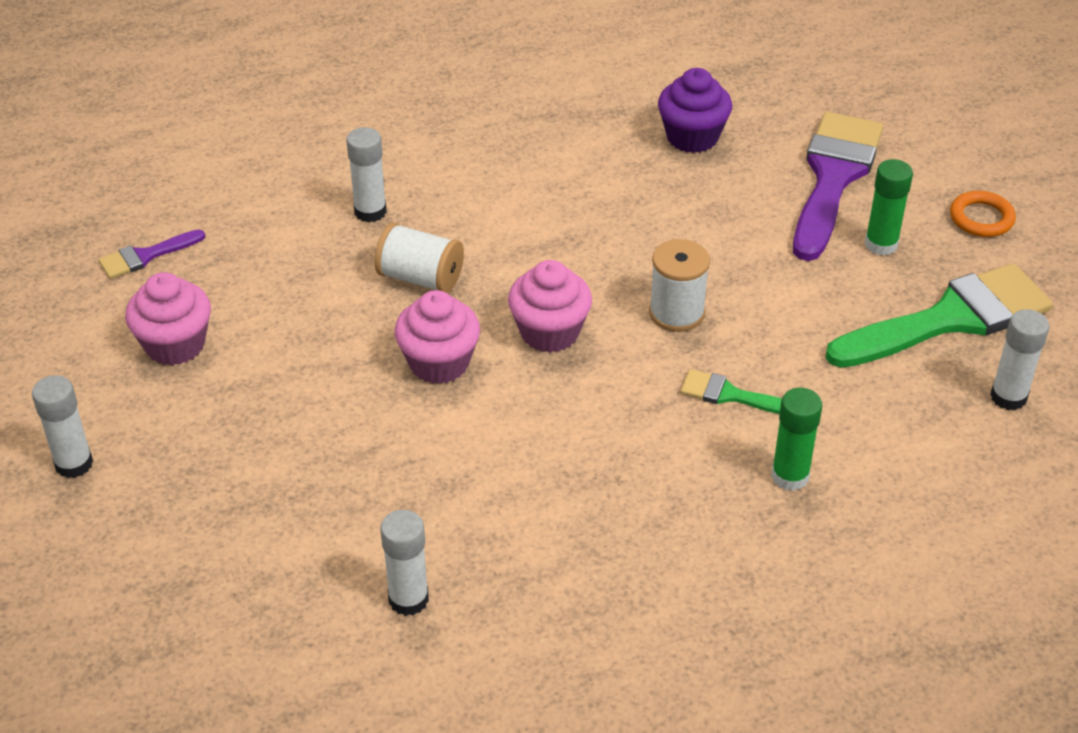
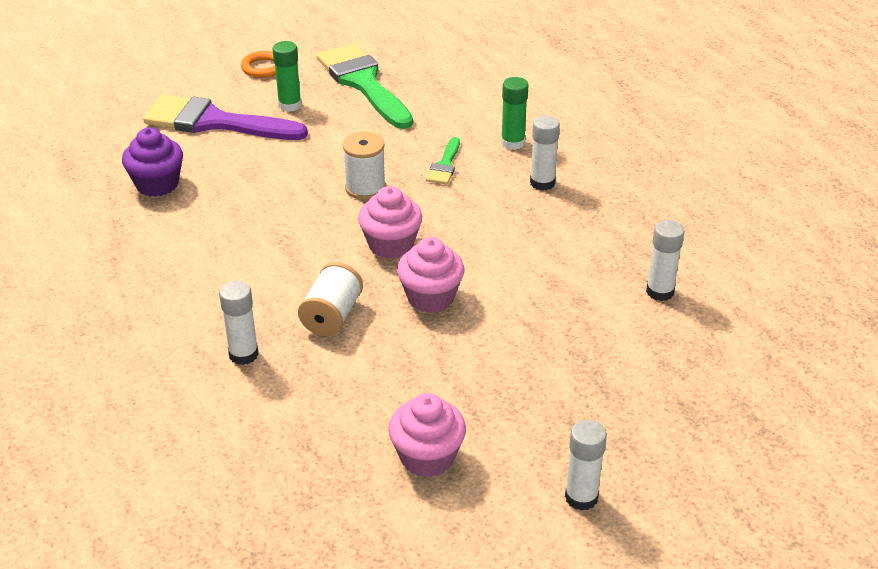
camera: 95 degrees left, 5 degrees down
(145, 256) = (306, 501): purple brush -> none
(1008, 397) = (431, 67): white glue stick -> white glue stick (542, 183)

